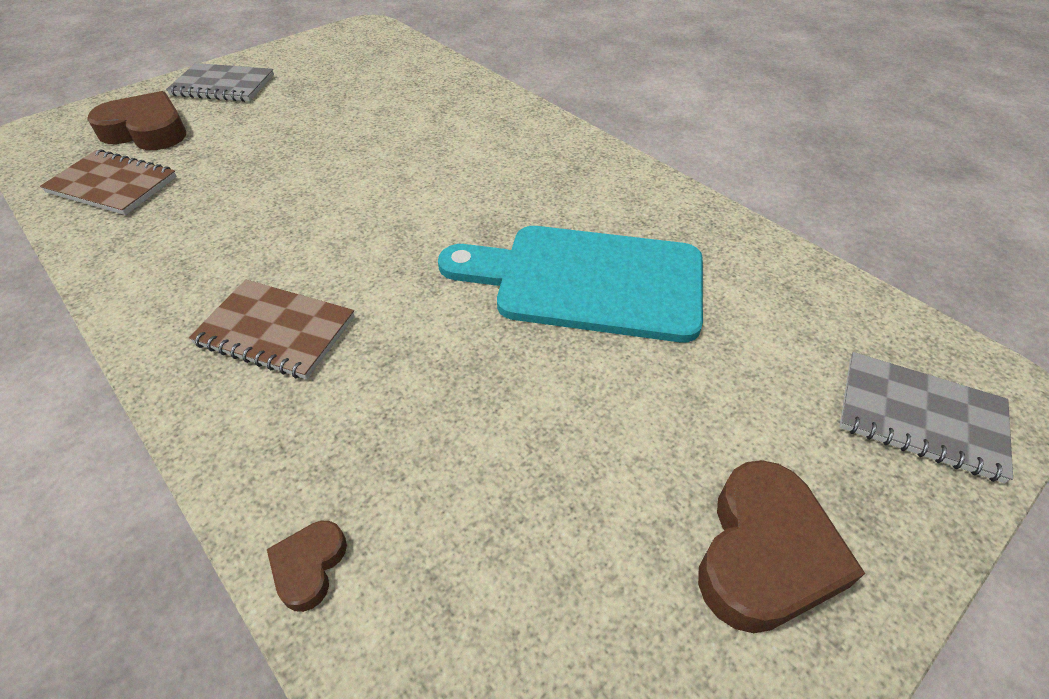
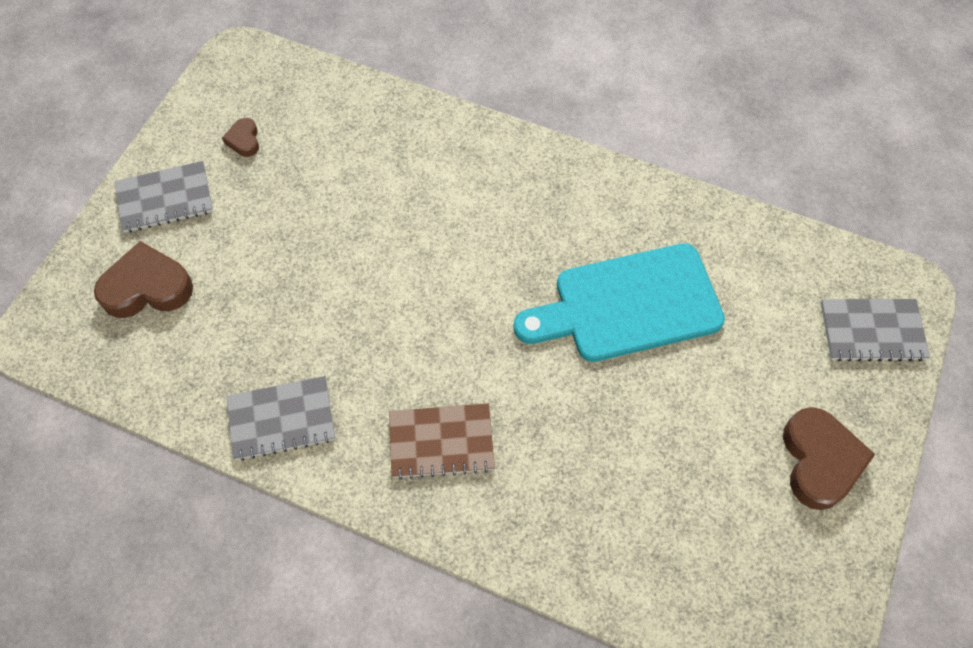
camera: 25 degrees left, 15 degrees up
(112, 185) = (181, 363): brown notebook -> none
(145, 254) = (281, 419): none -> grey notebook
(309, 566) = (587, 583): brown heart -> brown heart (244, 140)

